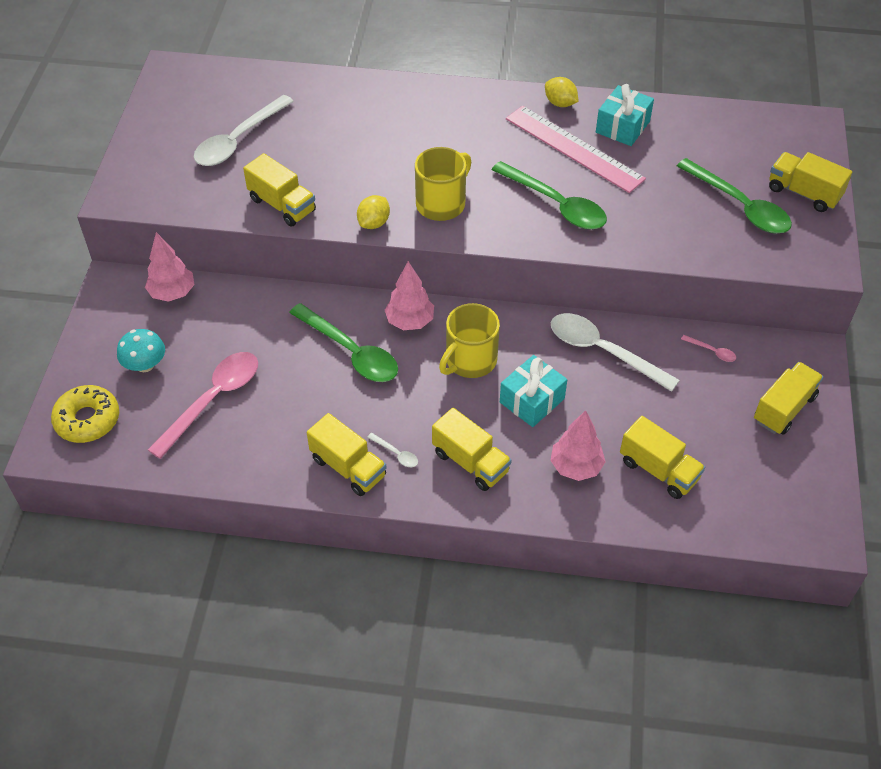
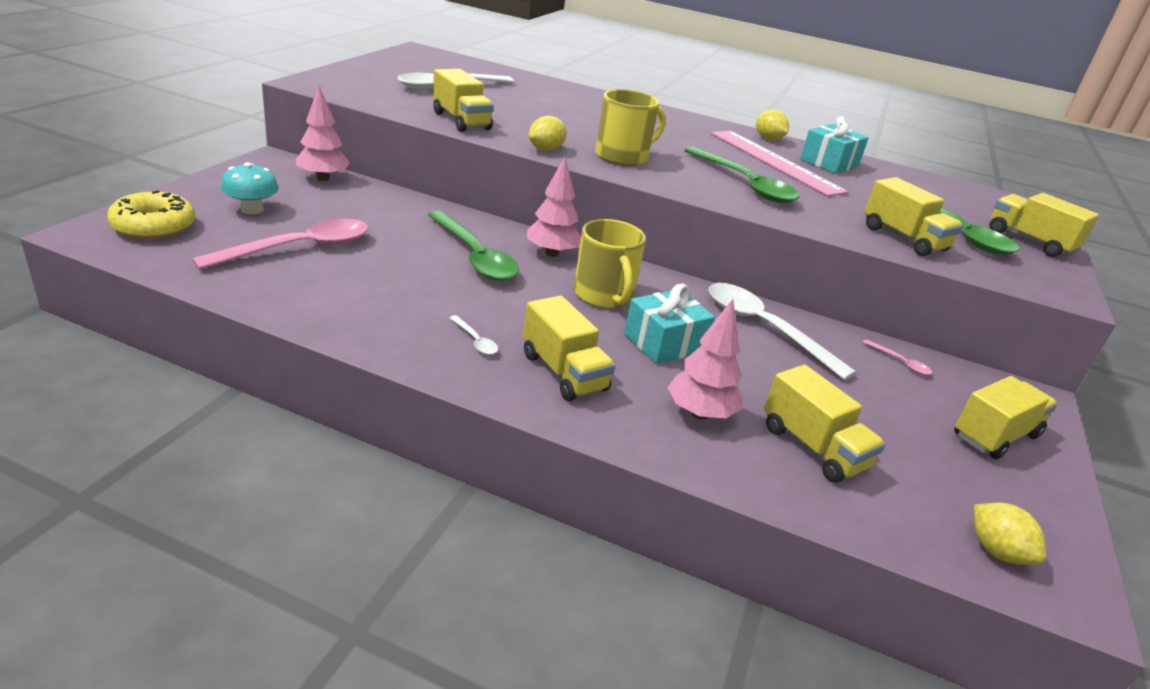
camera: 10 degrees right, 20 degrees down
(348, 467) = (409, 336): yellow truck -> yellow truck (903, 239)
(470, 360) = (604, 295): yellow mug -> yellow mug turned 75 degrees counterclockwise
(783, 518) = (996, 551): none -> yellow lemon

